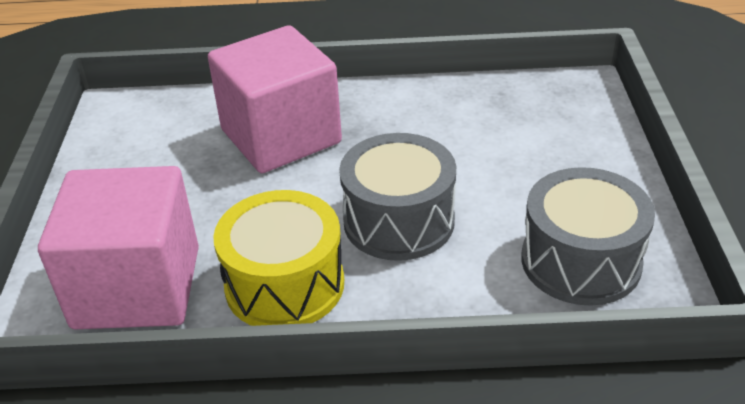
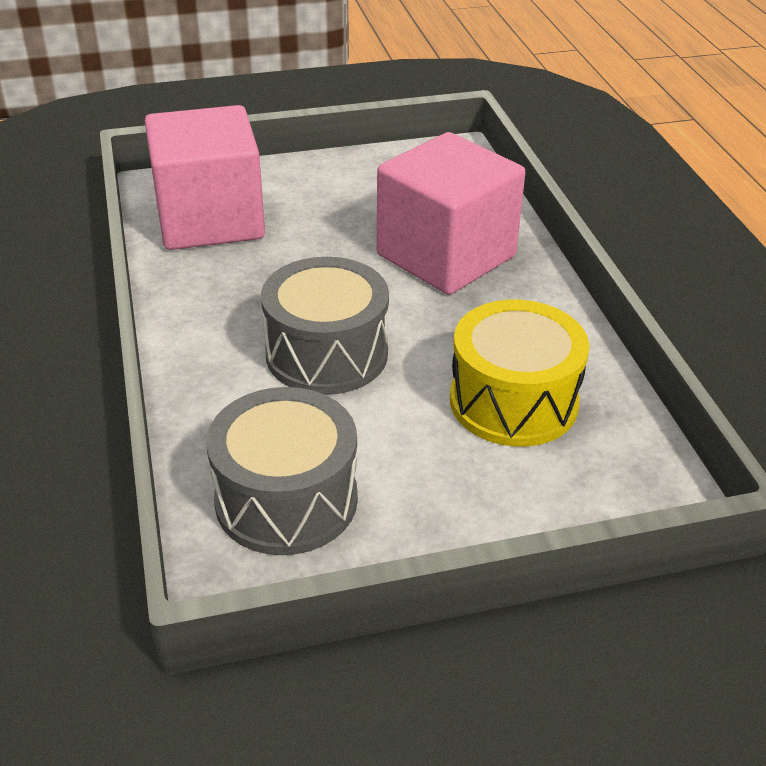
camera: 75 degrees right, 0 degrees up
(284, 284) = (222, 295): yellow drum -> yellow drum (513, 401)

